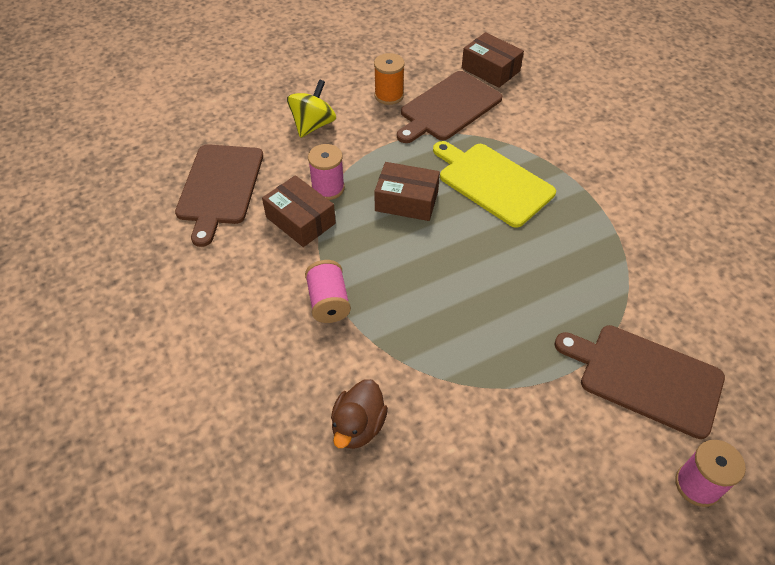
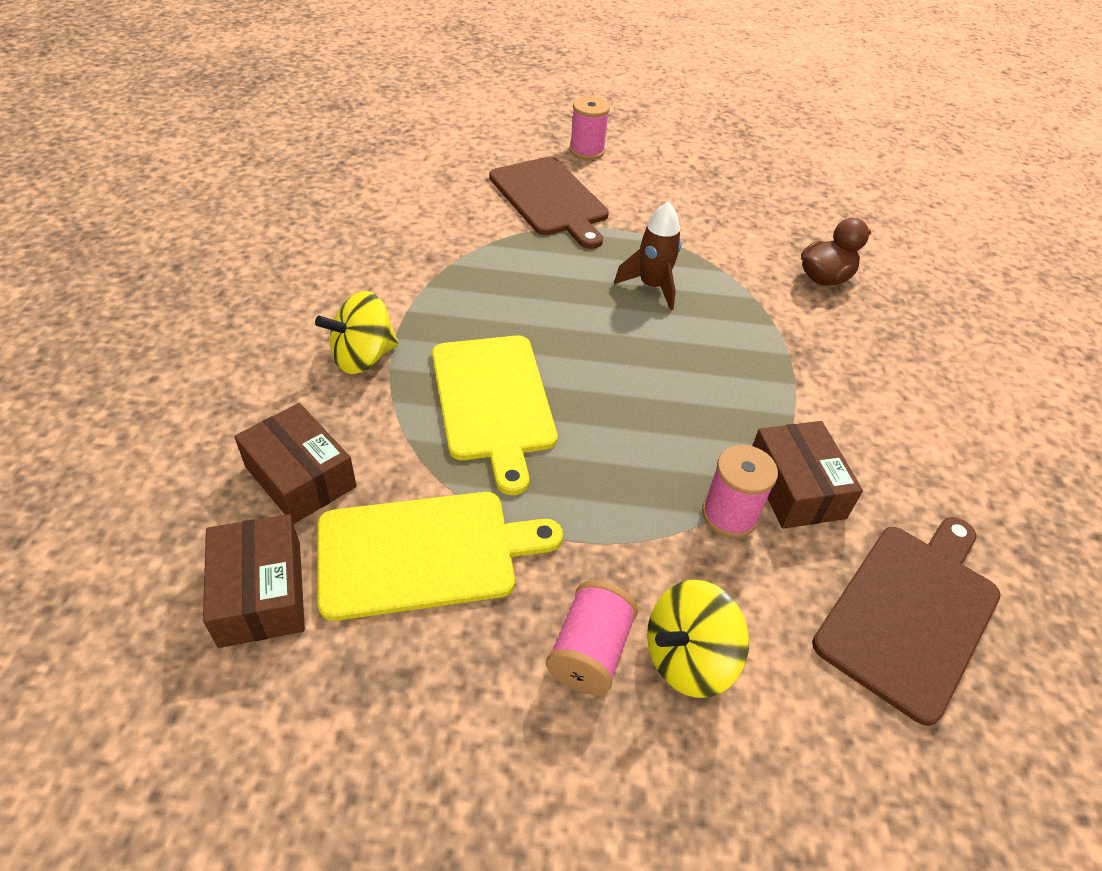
camera: 150 degrees left, 5 degrees down
(328, 302) = (804, 377): pink spool -> pink spool (589, 651)
(389, 95) = (498, 646): orange spool -> none
(406, 201) = (628, 437): brown box -> brown box (300, 477)
(448, 108) = (424, 553): brown cutting board -> yellow cutting board
(482, 324) = (652, 286): none -> brown rocket
(583, 169) = (363, 357): none -> yellow spinning top

